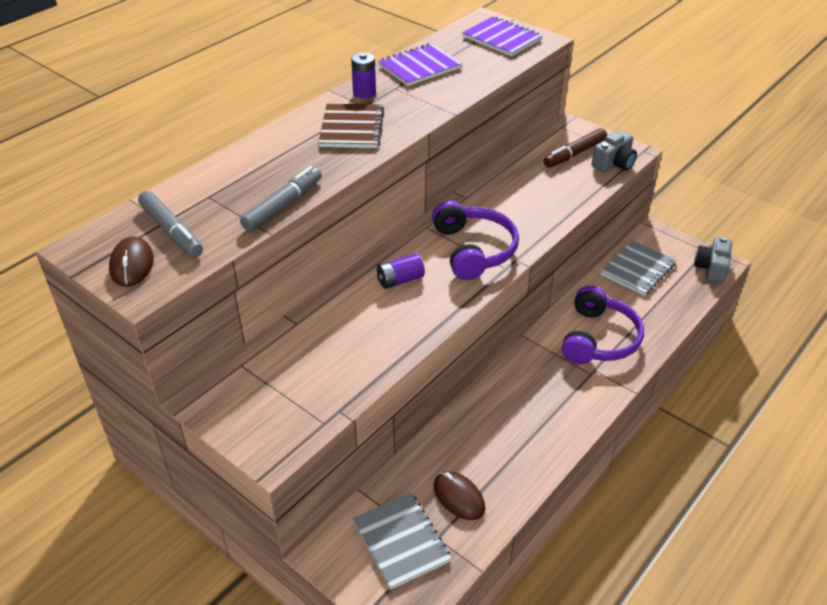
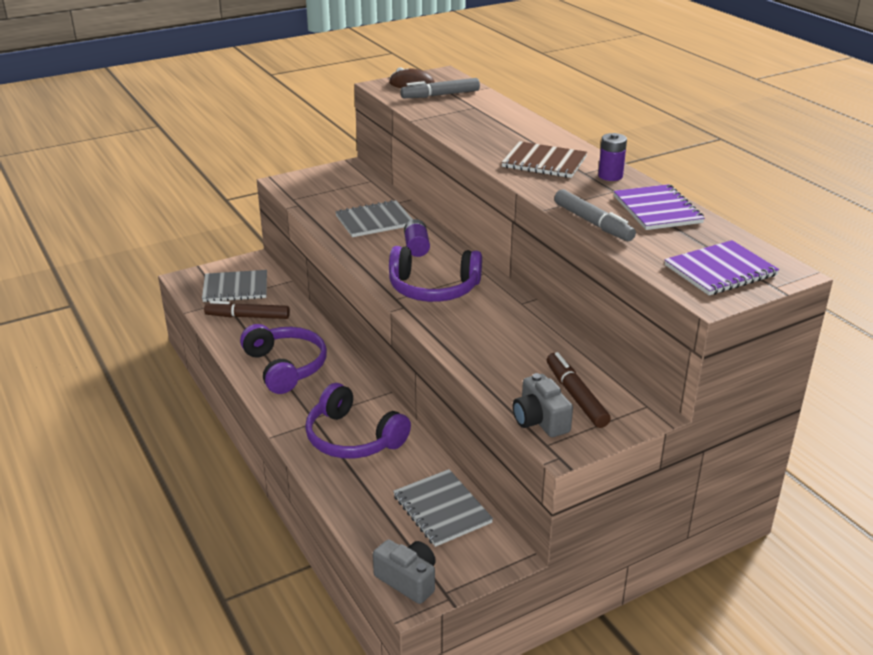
camera: 110 degrees right, 10 degrees down
(283, 205) = (443, 127): grey marker -> grey marker (593, 223)
(354, 328) = (374, 221): none -> grey notebook
(459, 497) = (248, 317): brown mouse -> brown marker
(531, 423) = (285, 367): none -> purple headphones

